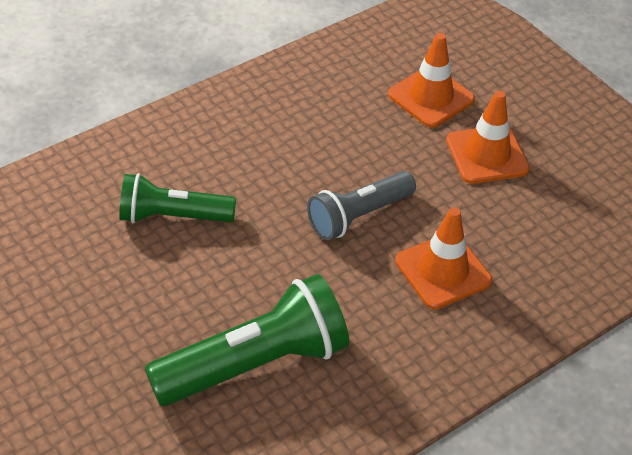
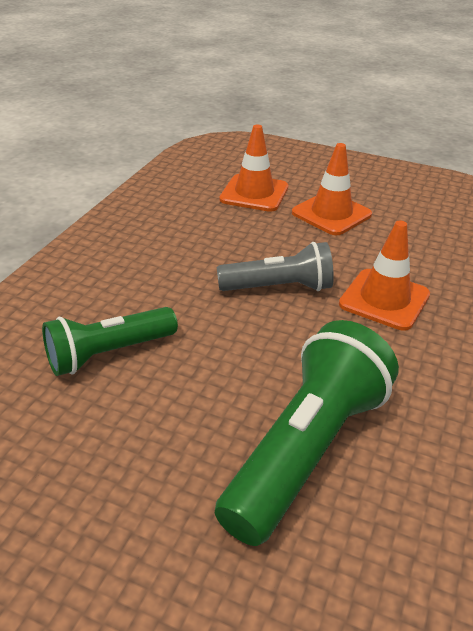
camera: 30 degrees left, 10 degrees down
(358, 216) = (278, 287): grey flashlight -> grey flashlight turned 120 degrees counterclockwise

